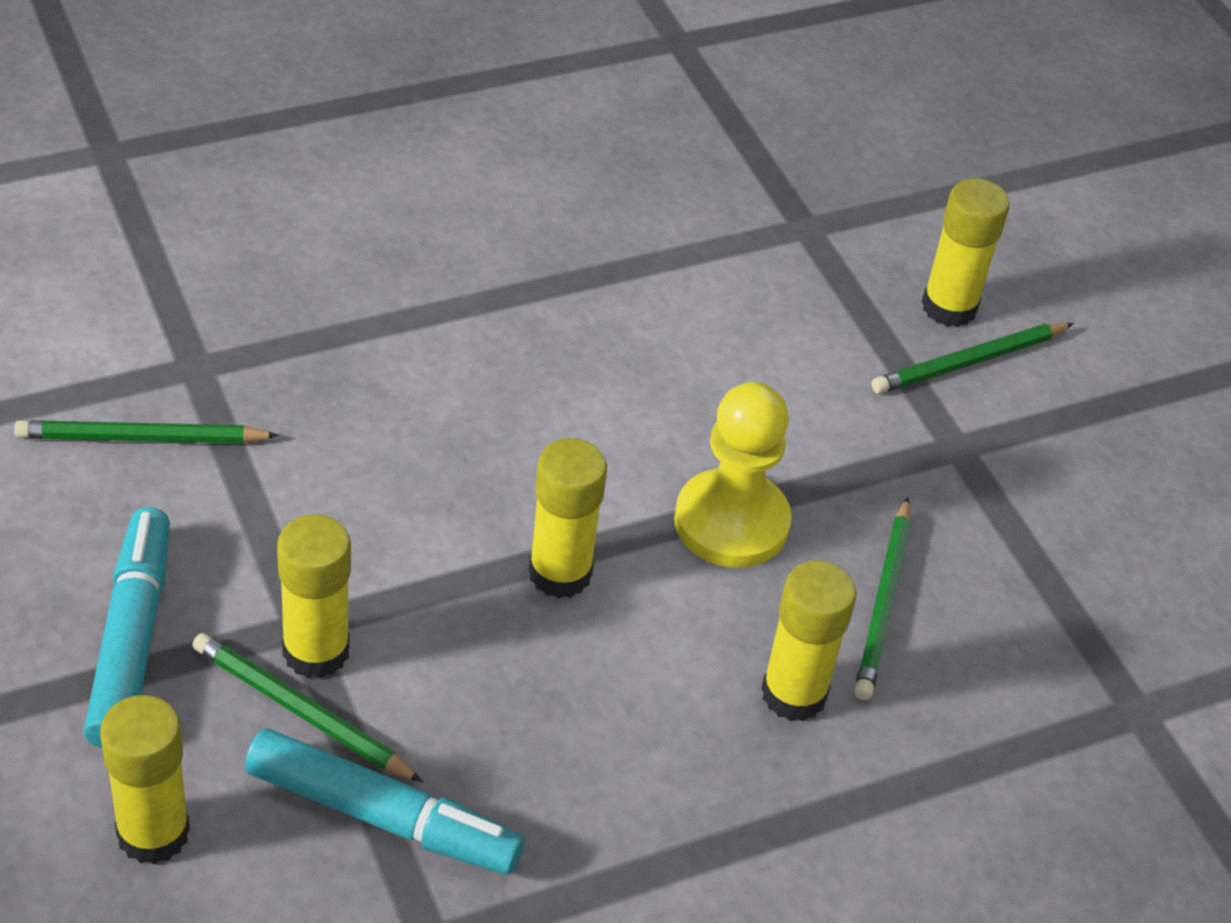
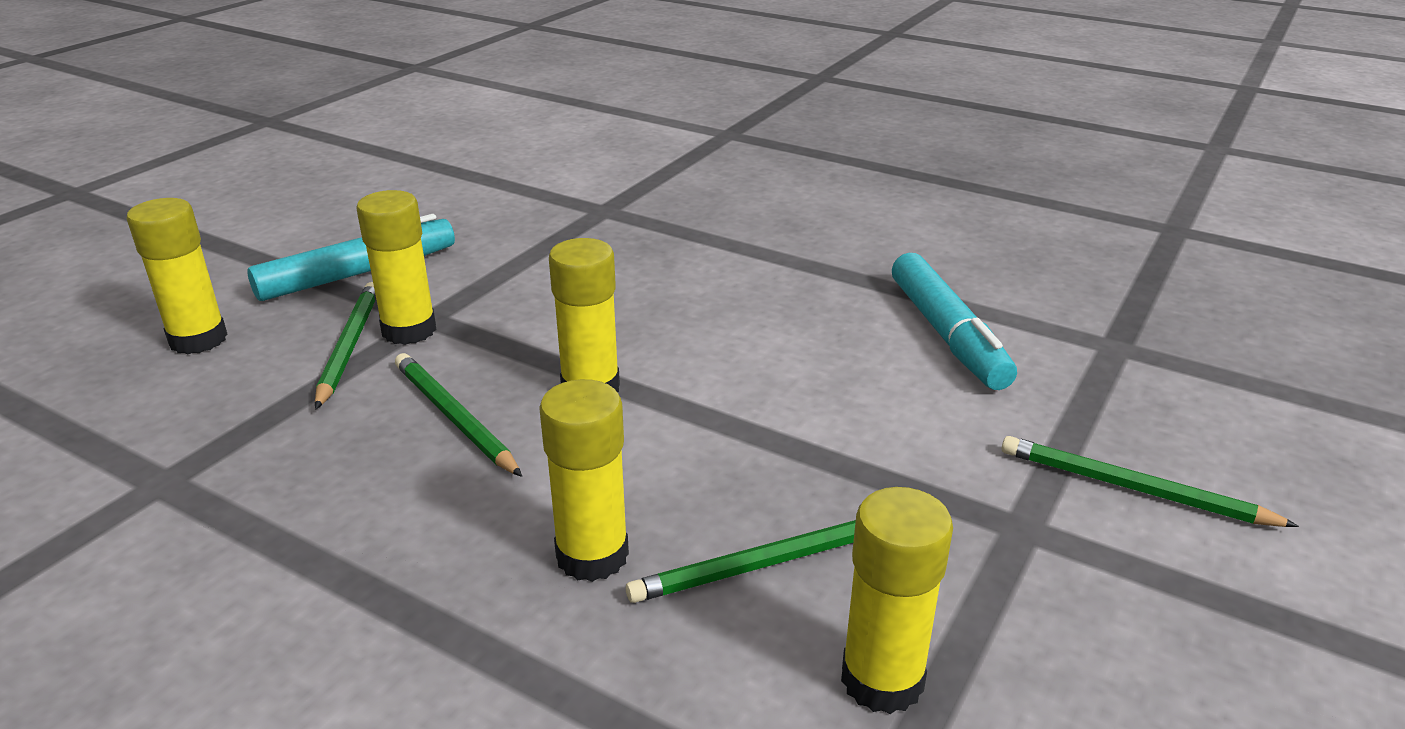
camera: 60 degrees right, 15 degrees down
(141, 438) = (524, 218): green pencil -> green pencil (454, 417)
(382, 817) = (275, 412): turquoise marker -> turquoise marker (947, 335)
(731, 522) = (746, 441): yellow pawn -> none
(949, 307) = (1173, 449): yellow glue stick -> yellow glue stick (882, 680)

